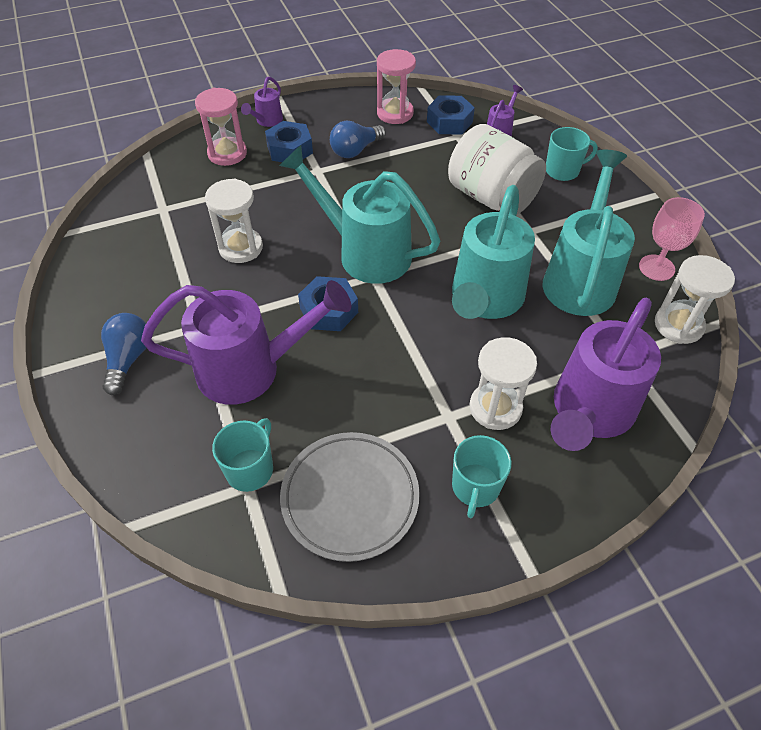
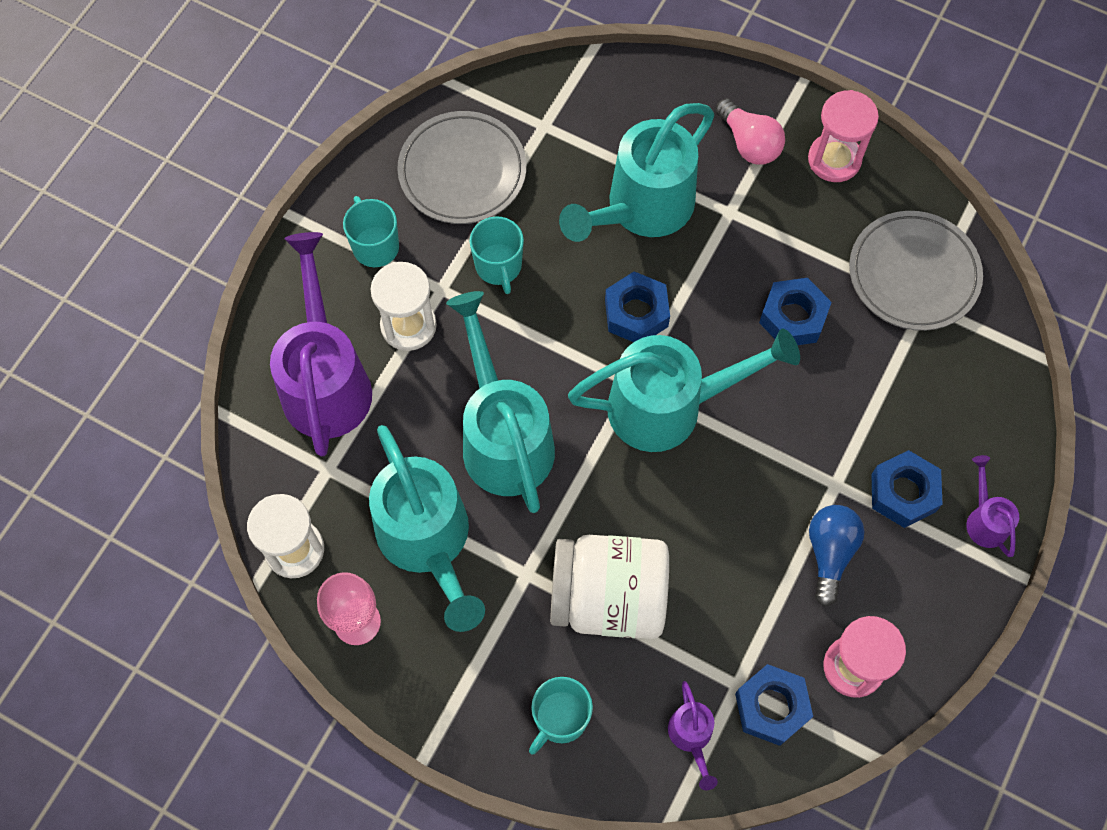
camera: 140 degrees right, 15 degrees up
(128, 359) = (749, 143): blue light bulb -> pink light bulb
(148, 224) = (913, 274): none -> grey plate
(227, 153) = (961, 429): pink hourglass -> pink hourglass (834, 159)
(241, 248) = (793, 317): white hourglass -> blue nut
(250, 469) = (555, 137): turquoise mug -> turquoise mug (499, 266)
(251, 369) = (641, 209): purple watering can -> turquoise watering can

